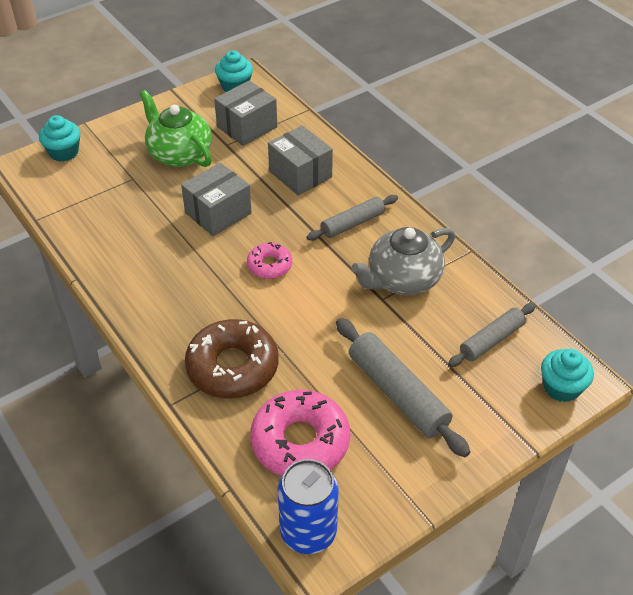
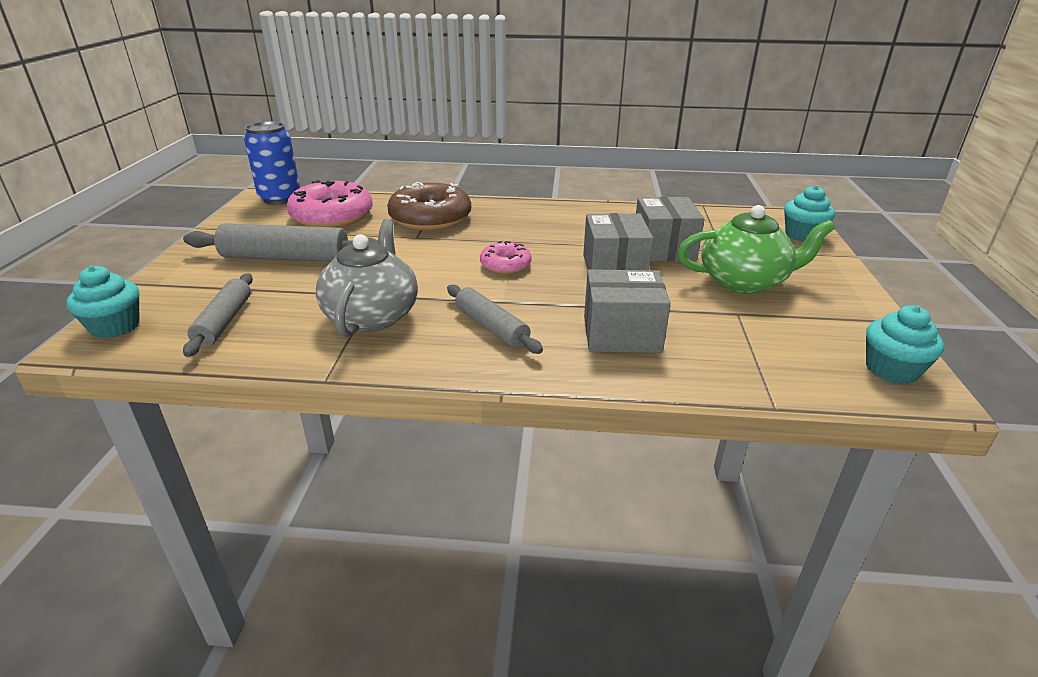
camera: 130 degrees right, 15 degrees down
(247, 127) = (766, 339): grey box -> grey box (663, 248)
(353, 223) = (491, 327): grey rolling pin -> grey rolling pin turned 45 degrees counterclockwise

